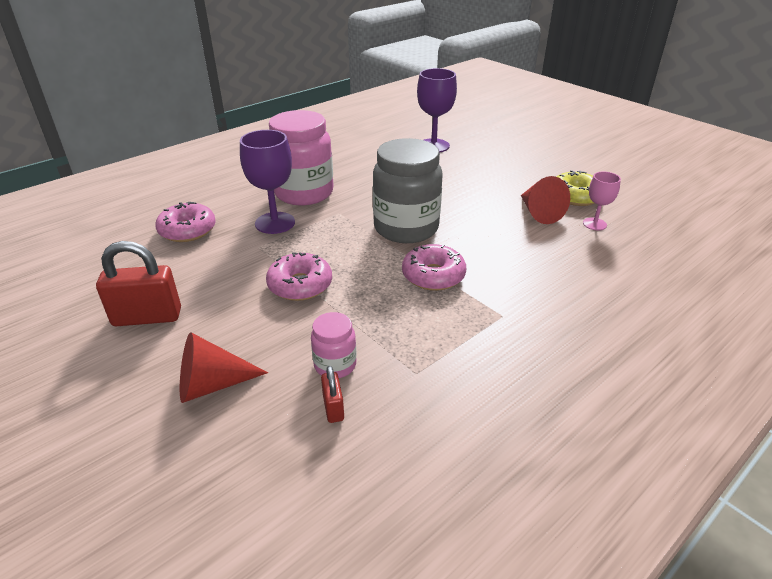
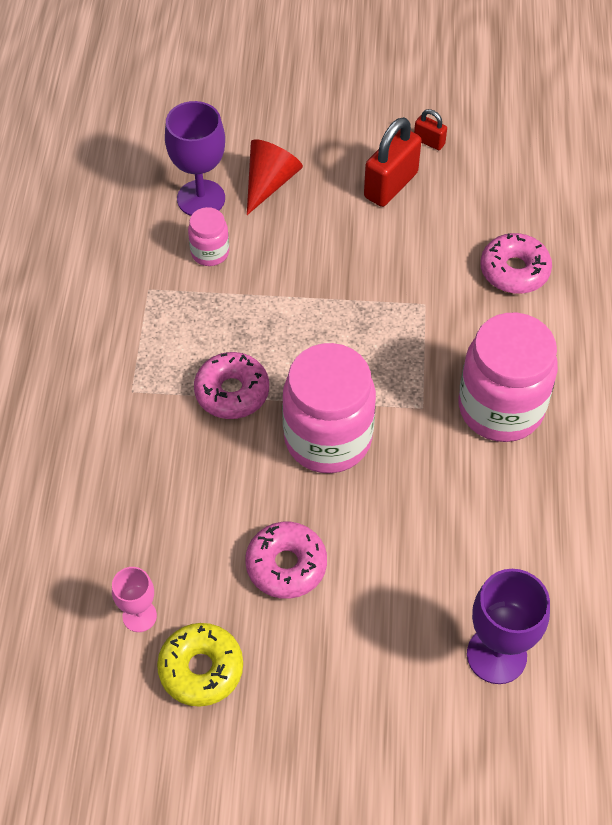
camera: 135 degrees right, 20 degrees up
(275, 223) = (457, 342): purple goblet -> purple goblet (201, 198)
(300, 285) = (327, 294): pink donut -> pink donut (286, 565)
(333, 408) = (175, 226): red padlock -> red padlock (429, 142)
(406, 228) = (328, 438): grey jar -> pink jar
(539, 213) = (217, 588): red cone -> none

